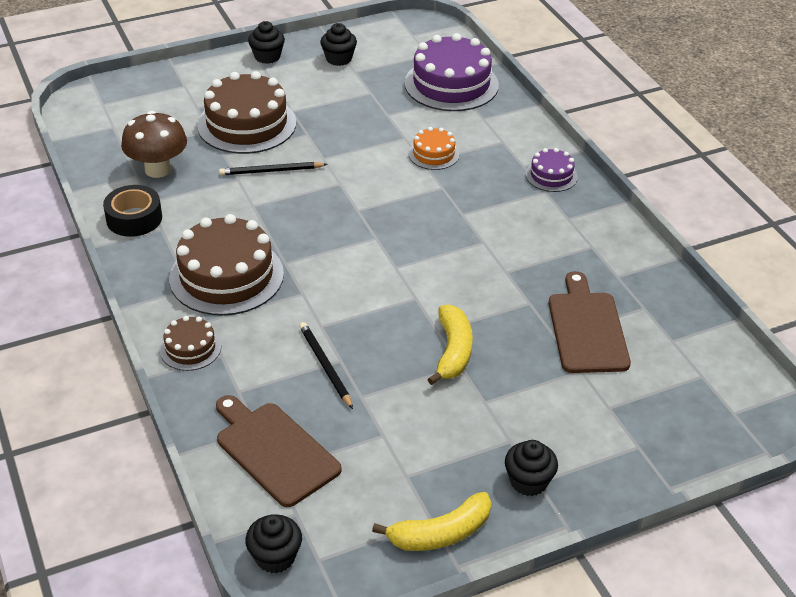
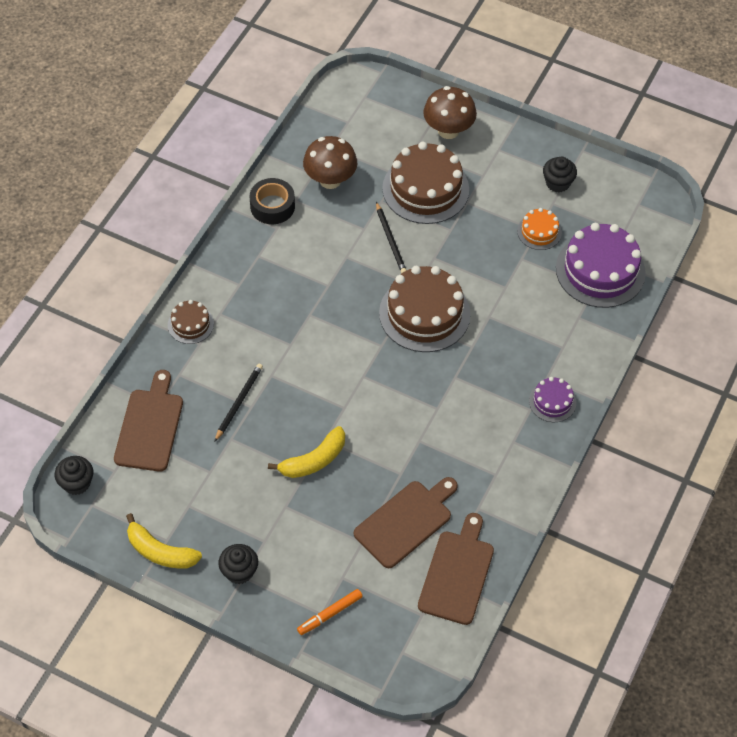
camera: 50 degrees right, 15 degrees up
(206, 81) = (448, 130): none -> brown mushroom
(226, 276) = (268, 294): brown cake -> brown cake (424, 314)
(267, 57) = (514, 141): black cupcake -> none
(271, 171) = (390, 240): black pencil -> black pencil turned 150 degrees counterclockwise
(433, 154) = (504, 316): orange cake -> orange cake (539, 232)
(644, 440) = (330, 614): none -> orange marker
(676, 327) = (457, 573): none -> brown cutting board

